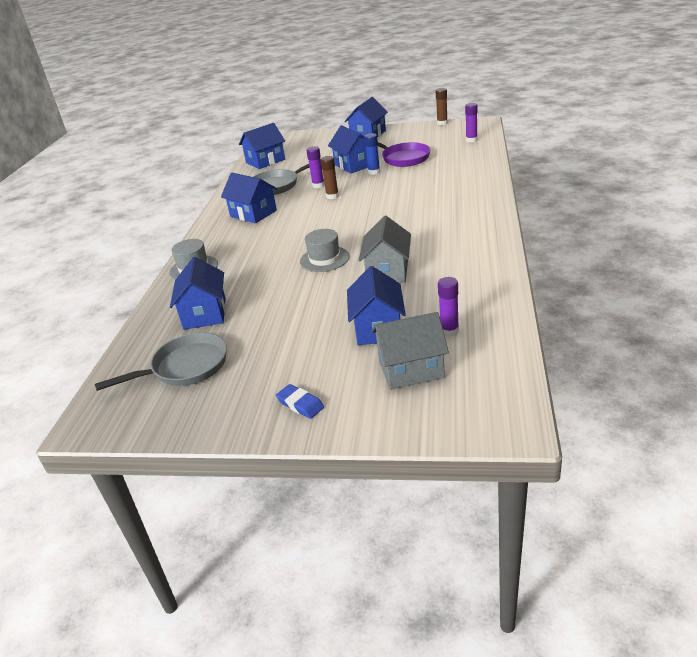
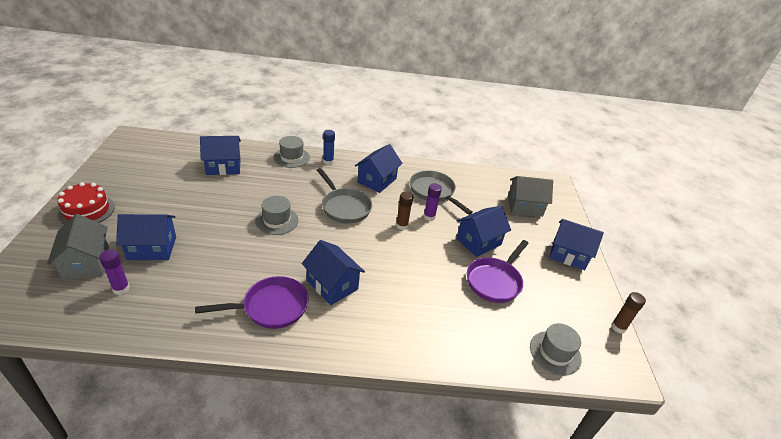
camera: 75 degrees right, 5 degrees up
(185, 367) = (162, 163): grey pan -> grey pan (344, 207)
(265, 161) = (493, 183): blue house -> blue house (332, 285)
(300, 404) = (86, 210): blue eraser -> red cake
(374, 172) = (457, 256): blue glue stick -> blue glue stick (328, 161)
(387, 271) = (237, 257): grey house -> grey house (524, 206)
(455, 243) = (271, 307): none -> purple pan
(471, 140) = (555, 353): purple glue stick -> grey hat

